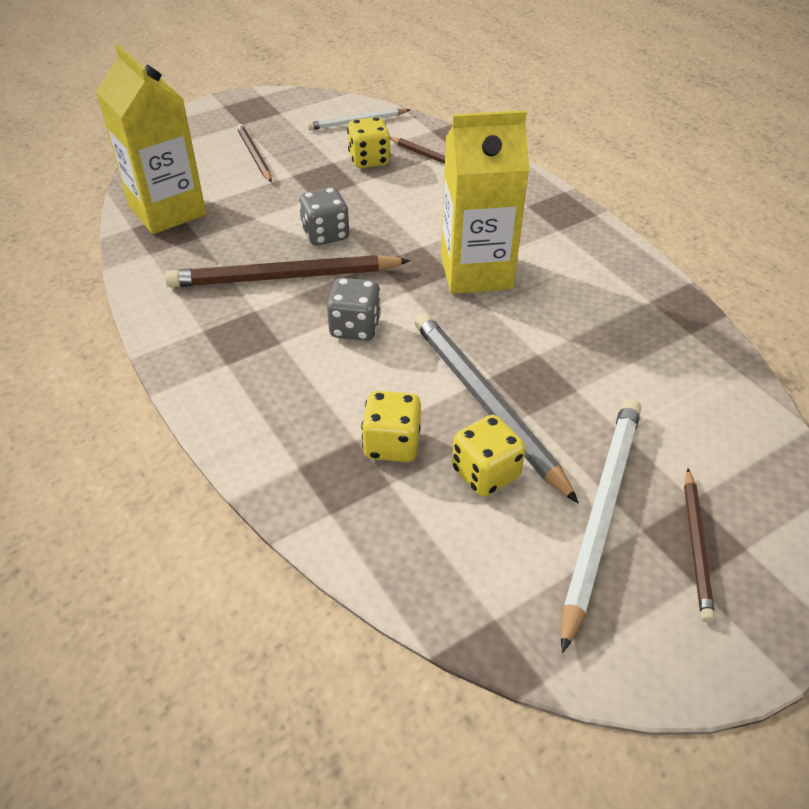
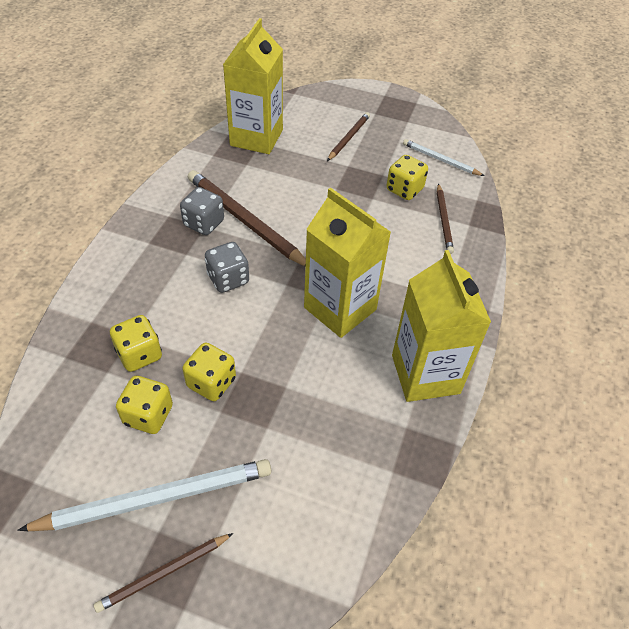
camera: 50 degrees right, 5 degrees up
(325, 234) = (304, 215): grey dice -> grey dice (204, 223)
(485, 404) = (211, 383): grey pencil -> yellow dice
(602, 261) = (425, 374): none -> yellow carton

